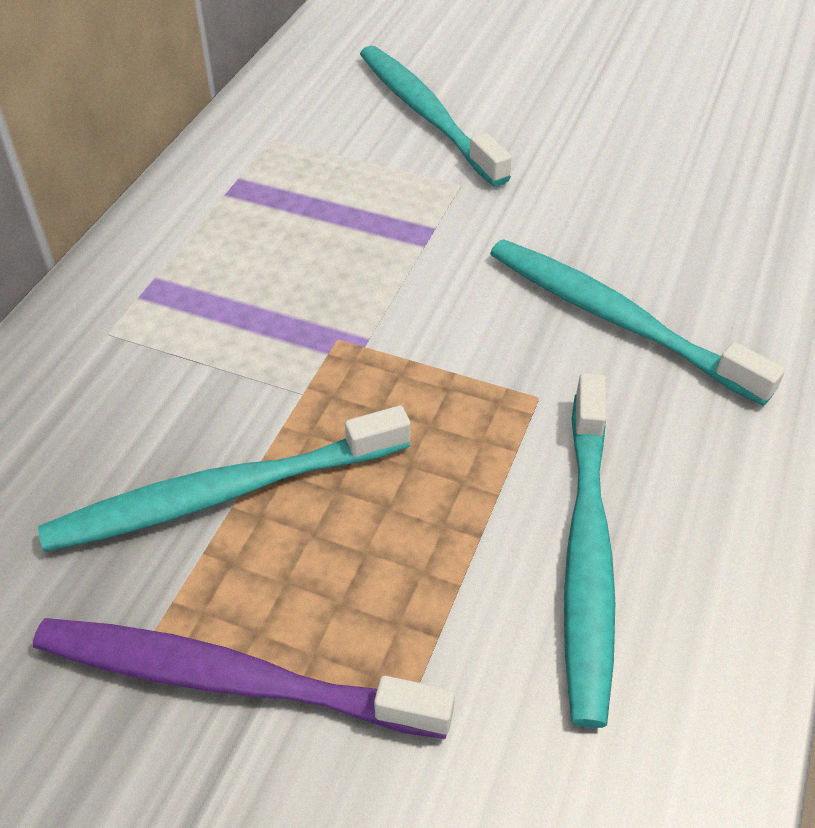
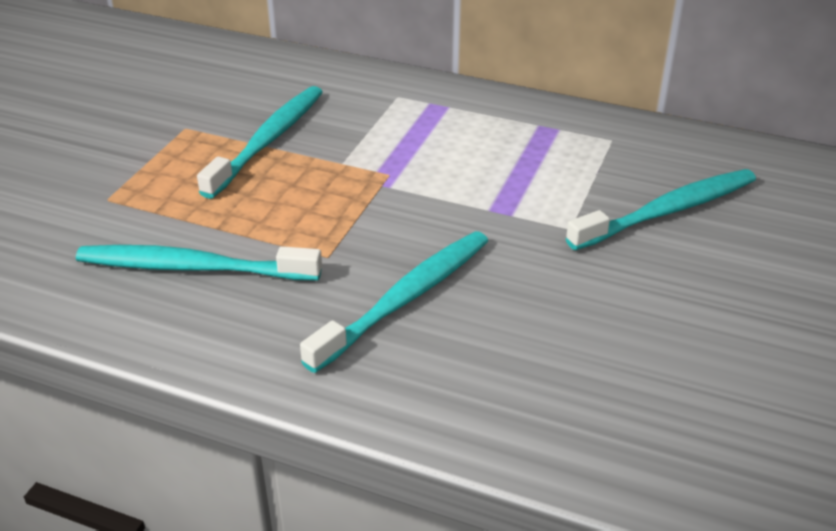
camera: 90 degrees right, 10 degrees down
(225, 493) = (267, 141): turquoise toothbrush -> turquoise toothbrush turned 45 degrees clockwise
(232, 679) = (151, 150): purple toothbrush -> none

